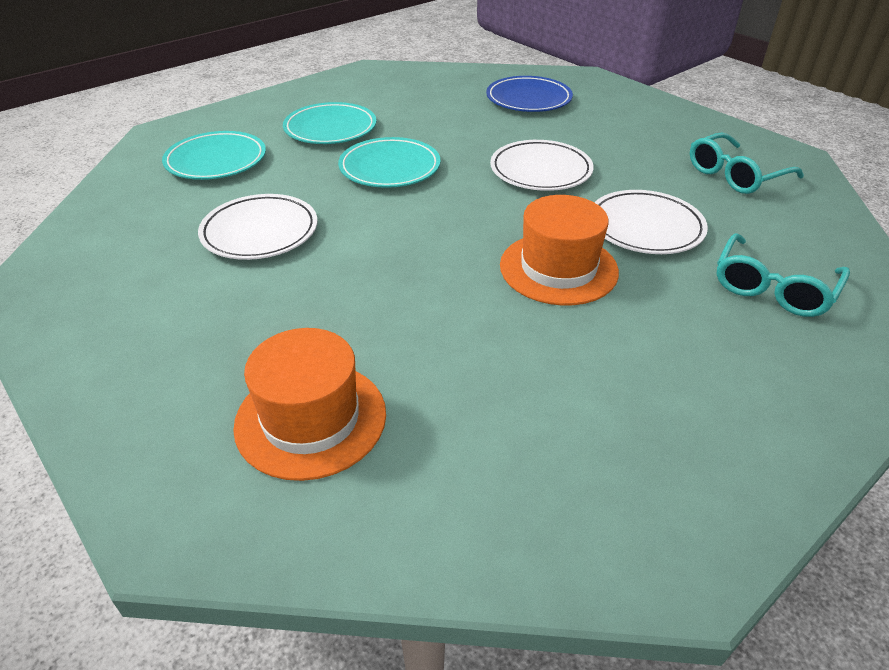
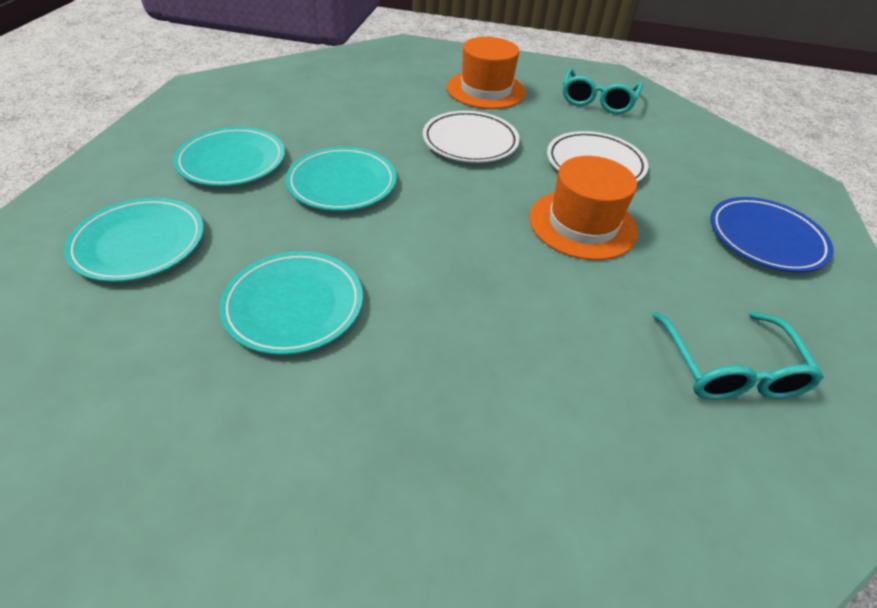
camera: 40 degrees left, 5 degrees up
(260, 232) = (294, 305): white plate -> turquoise plate
(311, 419) = (579, 474): orange hat -> orange hat (486, 90)
(528, 99) = (384, 77): blue plate -> blue plate (765, 238)
(773, 288) = (714, 180): turquoise glasses -> turquoise glasses (730, 369)

